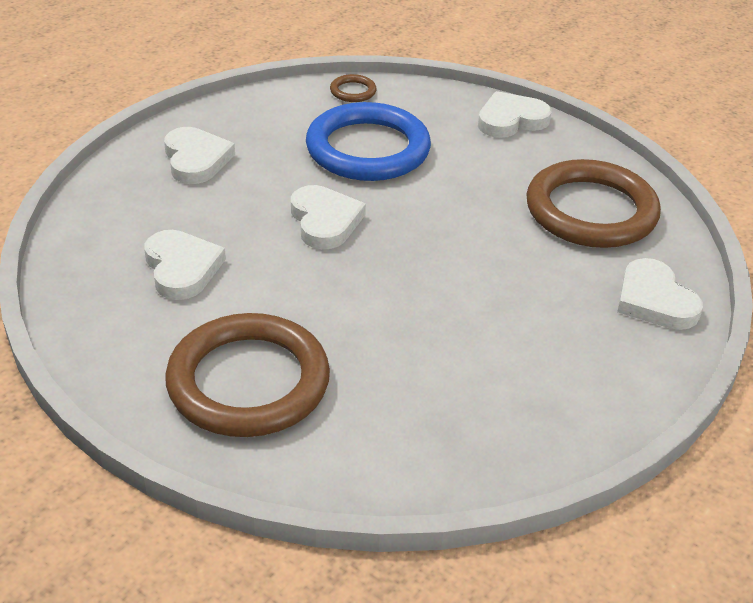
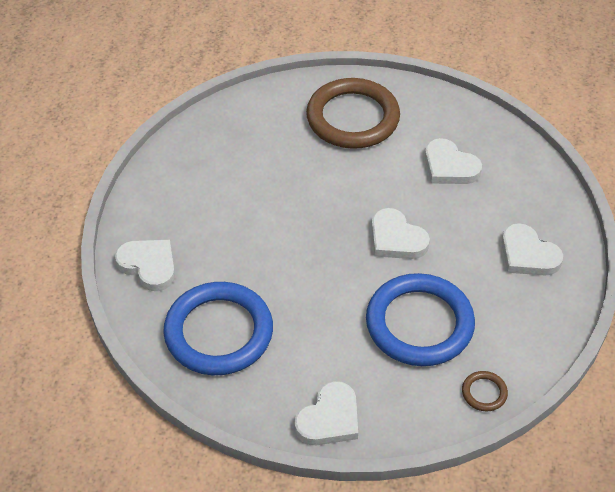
camera: 155 degrees right, 10 degrees up
(591, 211) = (219, 332): brown ring -> blue ring

